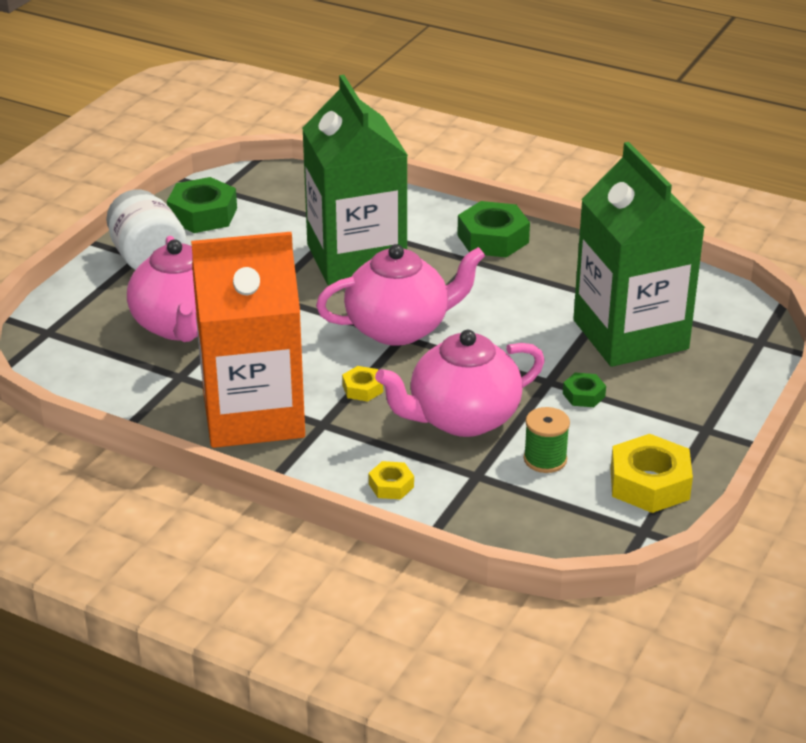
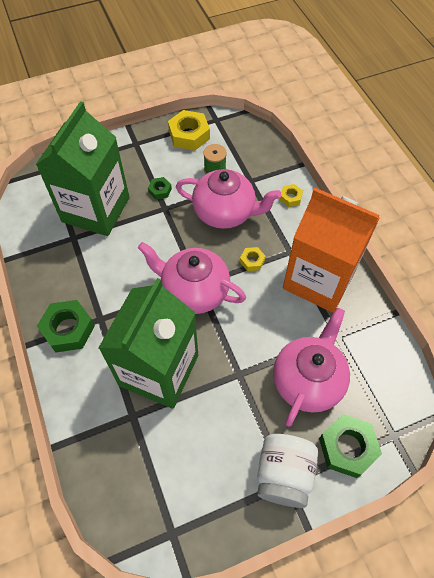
camera: 140 degrees left, 25 degrees up
(203, 214) = (209, 505): green nut -> green nut (347, 447)

